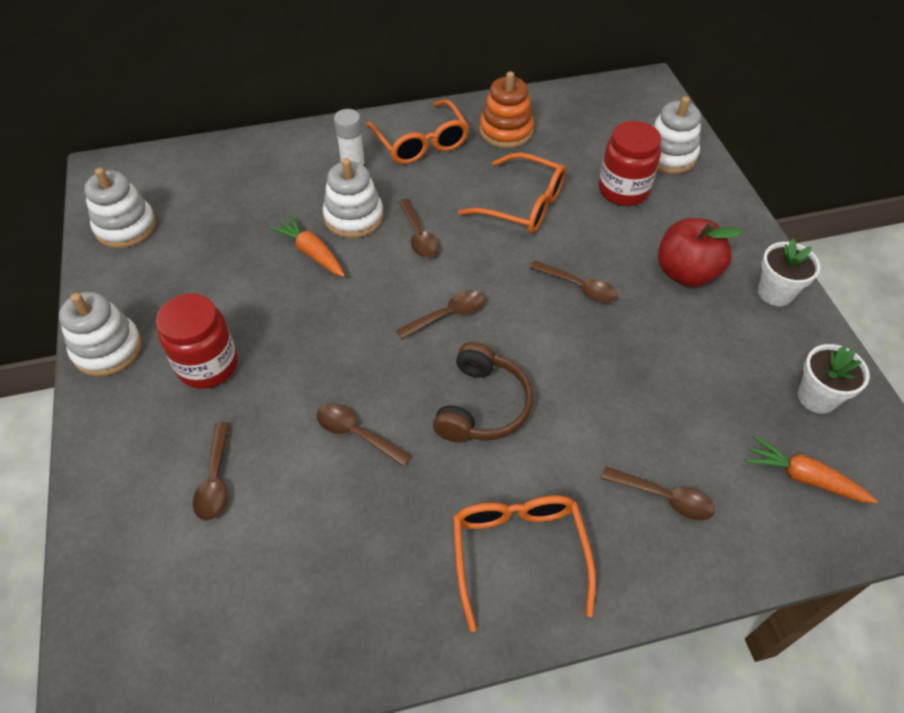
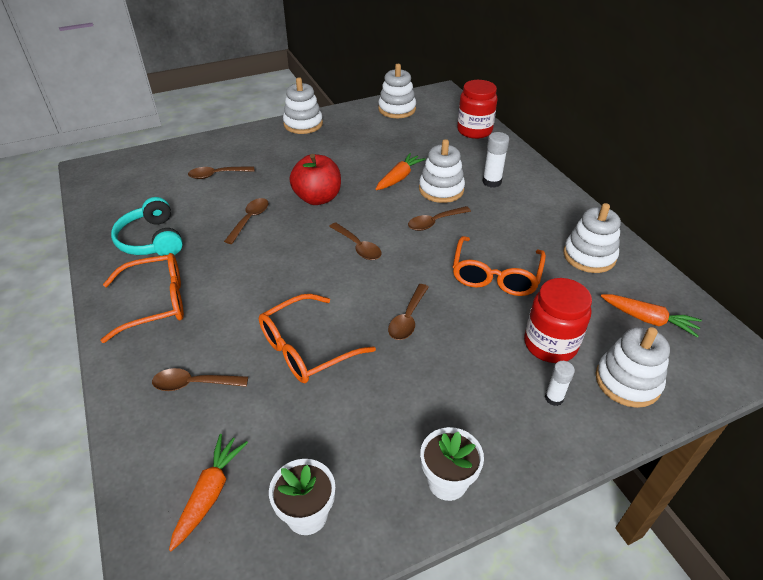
camera: 80 degrees right, 10 degrees down
(208, 365) = (296, 157): red jar -> red jar (474, 131)
(371, 572) = (152, 240): none -> turquoise headphones
(421, 143) = (542, 210): orange glasses -> orange glasses (306, 348)
(482, 405) = (276, 273): brown headphones -> none
(506, 131) = (589, 256): orange stacking toy -> white stacking toy
(598, 121) = (648, 319): none -> orange carrot
(664, 497) = (194, 384): brown spoon -> brown spoon turned 75 degrees clockwise
(686, 204) = (554, 398): none -> white glue stick
(686, 273) = (451, 398): red apple -> red apple (317, 198)

